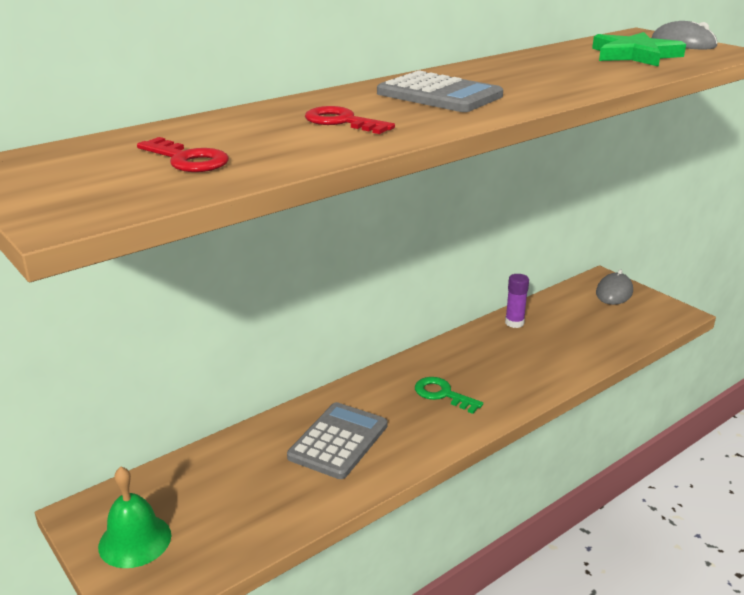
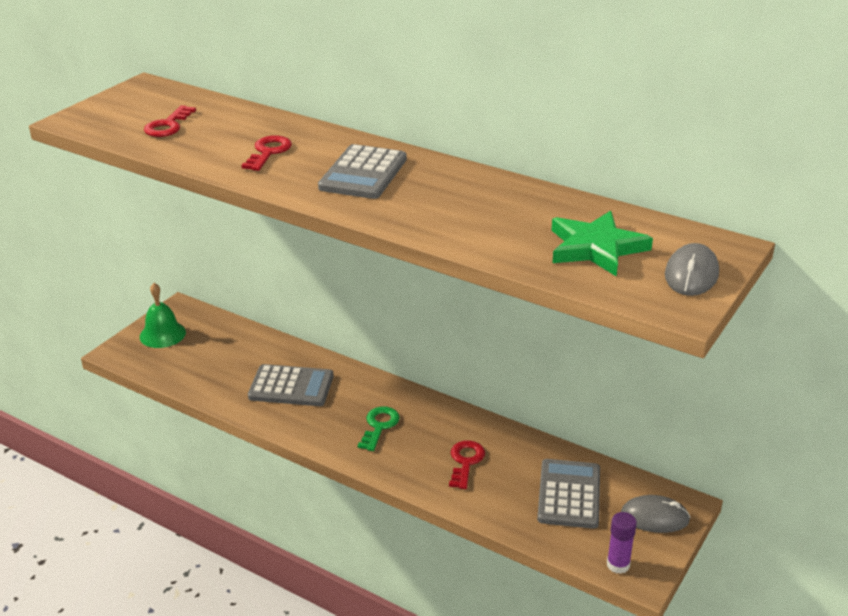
camera: 70 degrees right, 5 degrees up
(514, 323) = (530, 450): purple glue stick -> purple glue stick (618, 565)
(518, 357) = (465, 462): none -> red key
(578, 319) = (569, 494): none -> grey calculator

